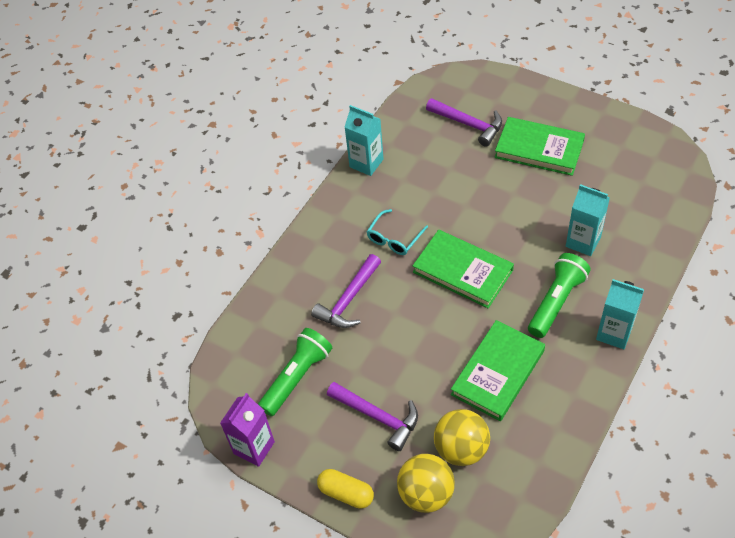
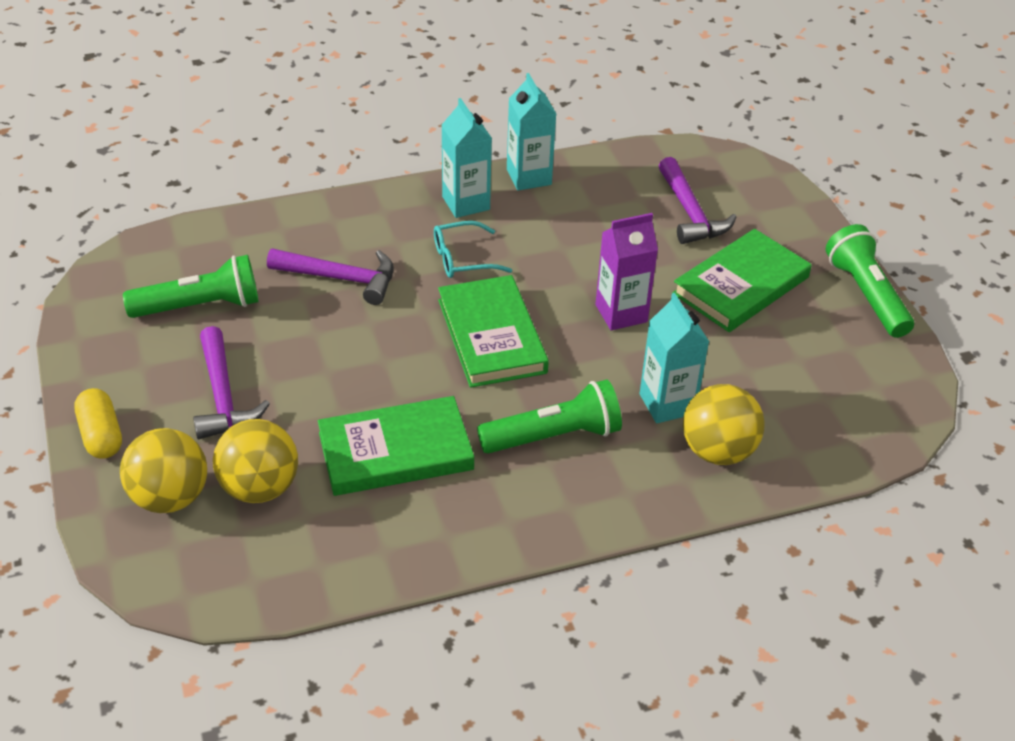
camera: 35 degrees right, 10 degrees down
(254, 448) = (80, 333): purple carton -> purple carton (621, 313)
(348, 300) = (341, 278): purple hammer -> purple hammer turned 150 degrees counterclockwise
(539, 149) = (741, 285): green book -> green book turned 75 degrees clockwise
(597, 111) = (866, 295): none -> green flashlight
(614, 333) = (577, 514): turquoise carton -> turquoise carton (466, 203)
(631, 248) = (717, 451): none -> yellow ball

